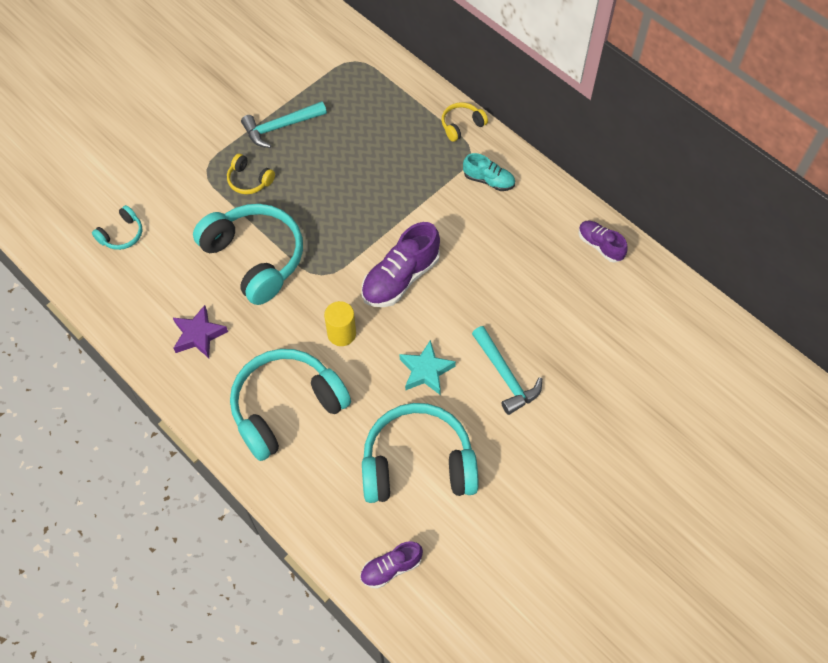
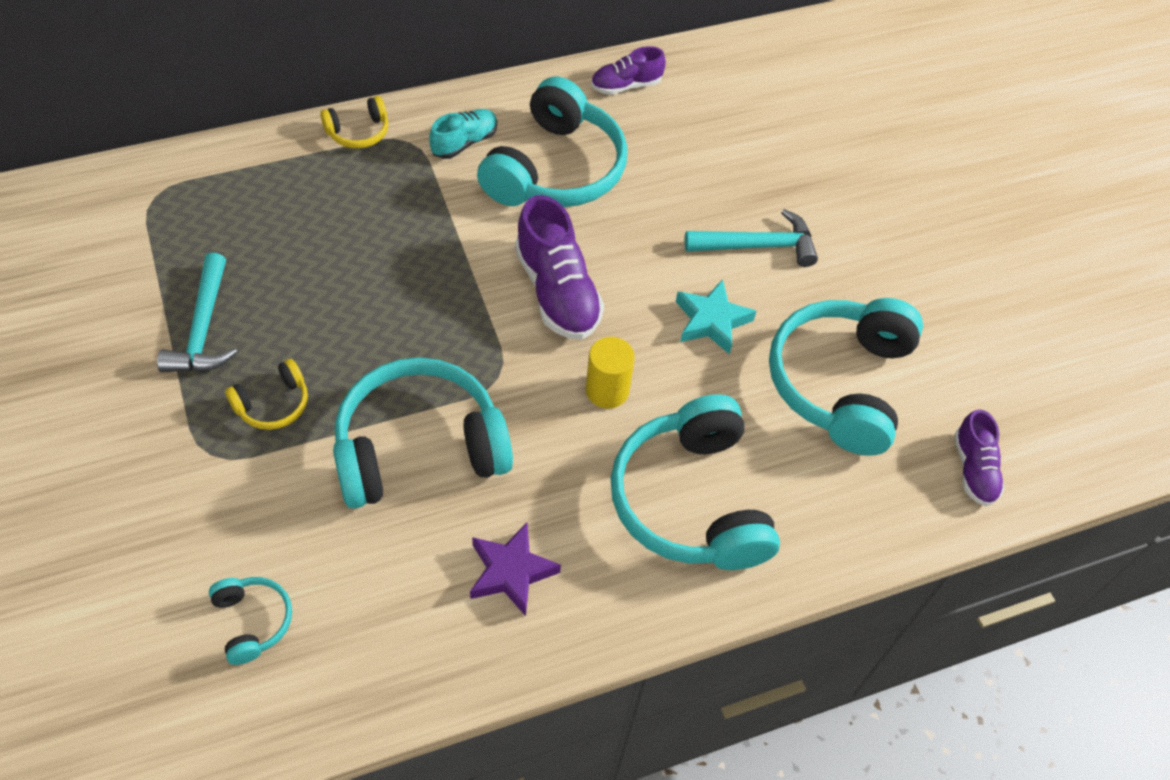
camera: 70 degrees left, 5 degrees down
(461, 125) = (358, 132): yellow headphones -> yellow headphones turned 105 degrees counterclockwise
(498, 237) = (555, 169): none -> turquoise headphones

